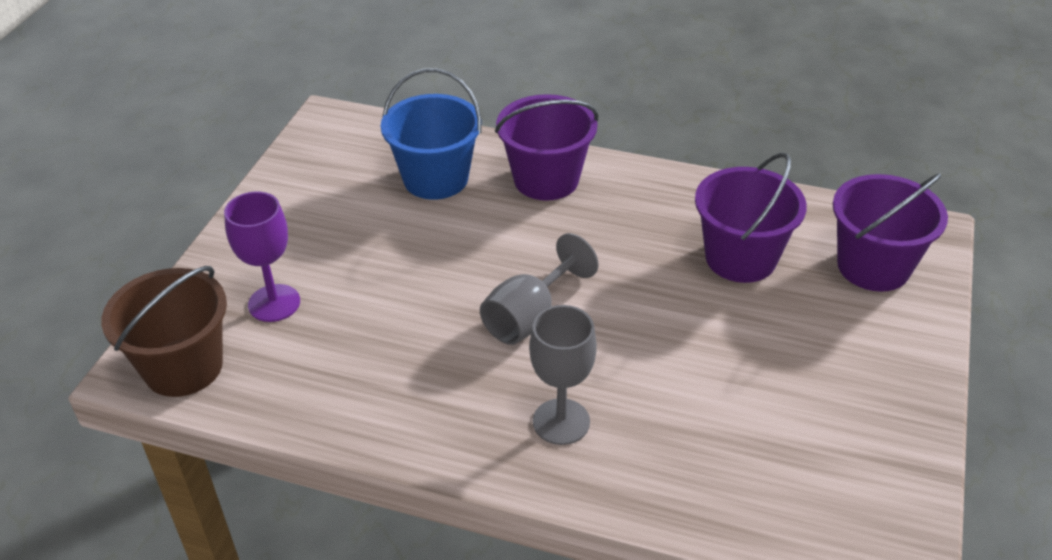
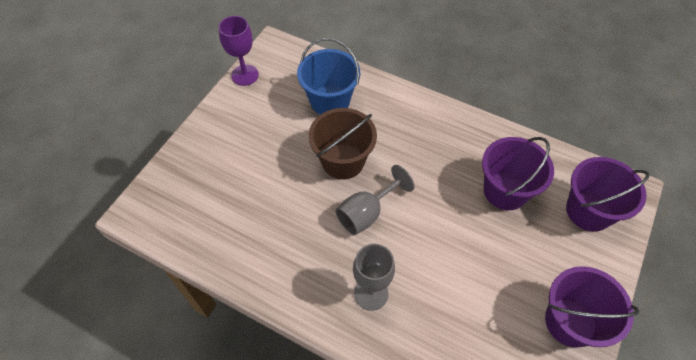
camera: 10 degrees right, 15 degrees up
(183, 367) = (161, 215): brown bucket -> brown bucket (343, 161)
(274, 303) = (219, 178): purple goblet -> purple goblet (245, 75)
(546, 179) = (396, 111): purple bucket -> purple bucket (570, 322)

